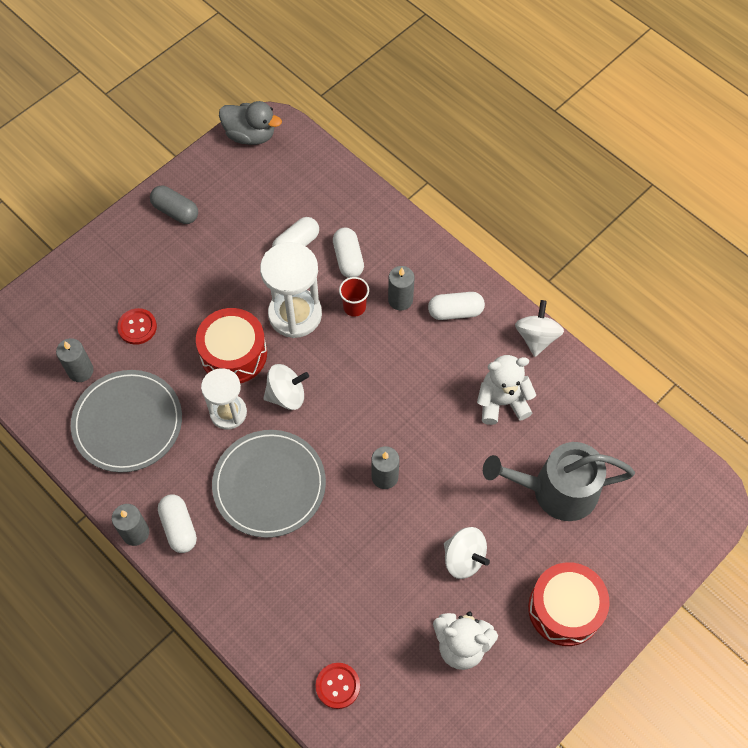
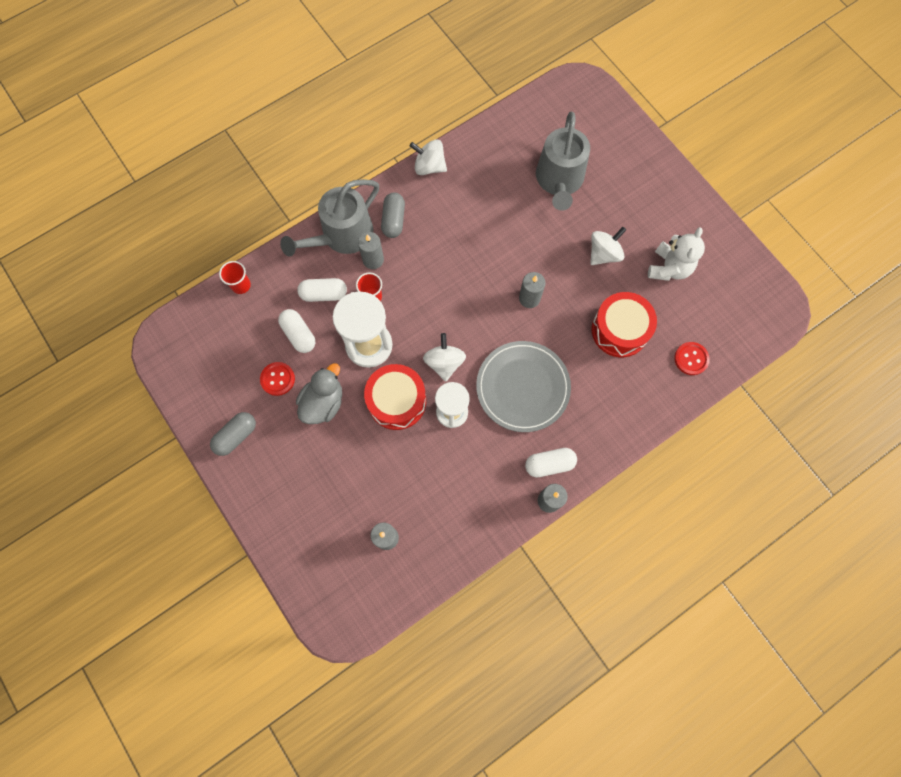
camera: 80 degrees left, 10 degrees up
(127, 423) = (446, 499): grey plate -> none
(137, 327) = (352, 482): red button -> red button (277, 379)
(250, 135) = (168, 358): grey duck -> grey duck (323, 403)
(343, 180) = (241, 285): none -> red cup
(424, 263) = (342, 235): none -> grey watering can
(455, 312) = (393, 220): white capsule -> grey capsule
(502, 402) = (480, 202): white teddy bear -> none
(565, 609) = (650, 194): red drum -> red drum (619, 330)

